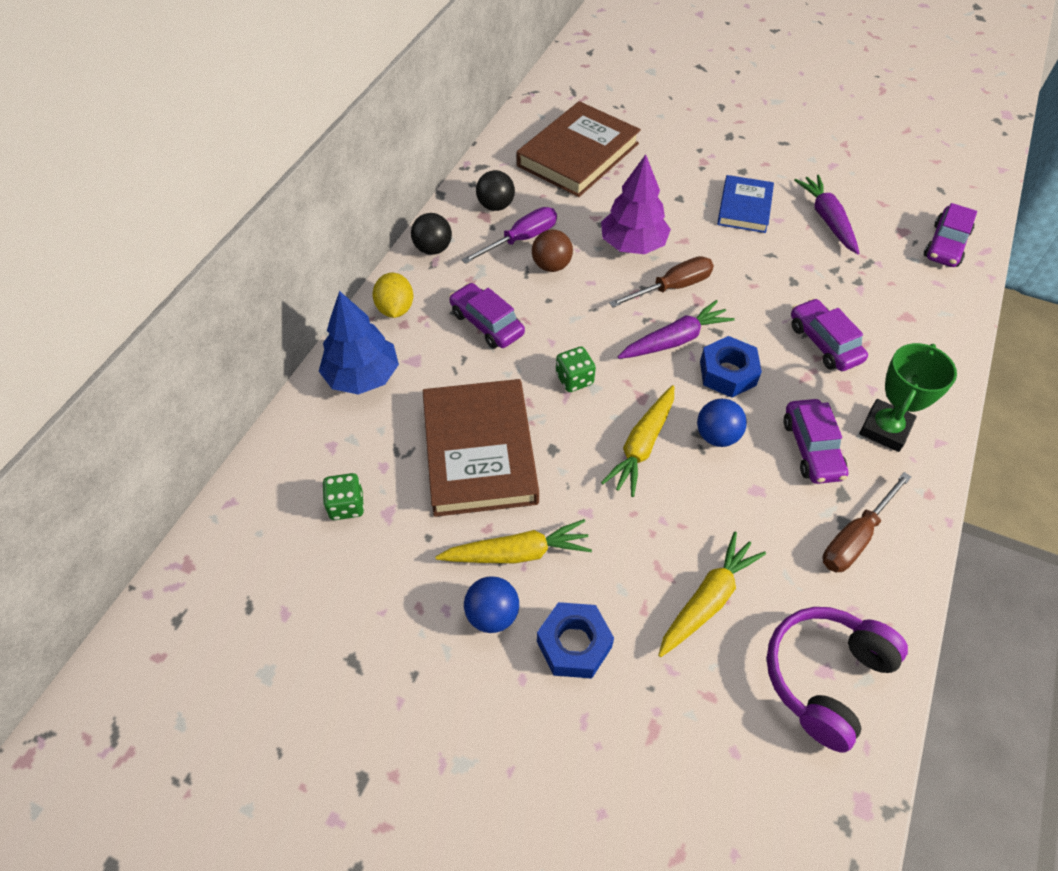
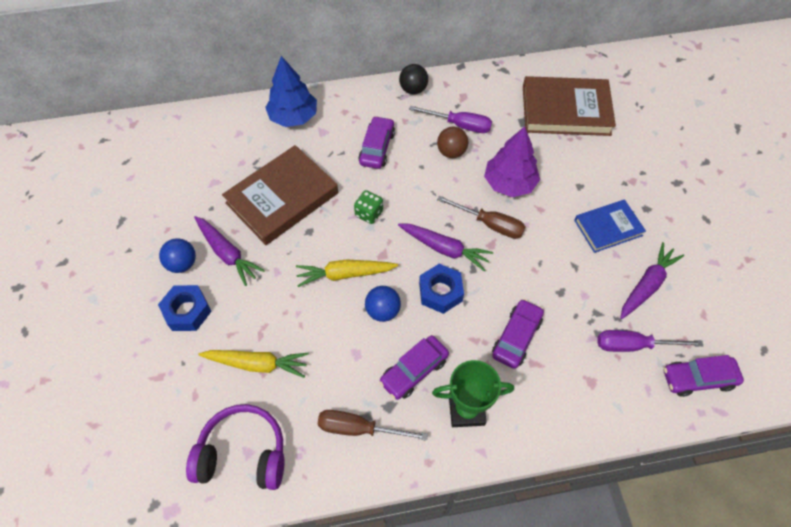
camera: 55 degrees right, 5 degrees up
(346, 505) = (207, 162): green dice -> none
(395, 309) = (352, 101): yellow lemon -> none
(496, 206) = (476, 97): black ball -> none
(517, 553) = (227, 253): yellow carrot -> purple carrot
(886, 265) = (633, 345): none -> purple screwdriver

